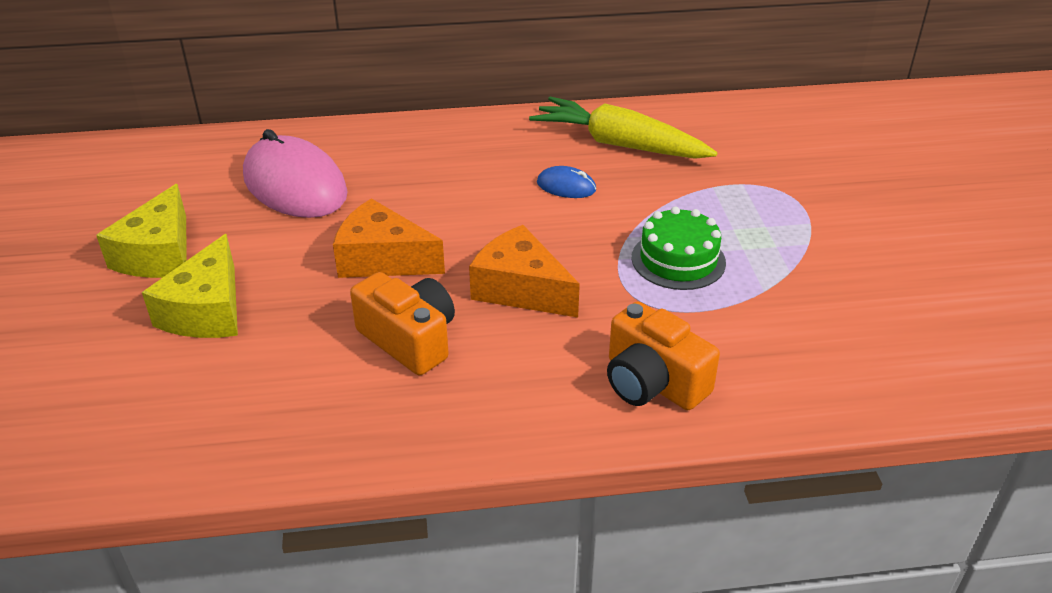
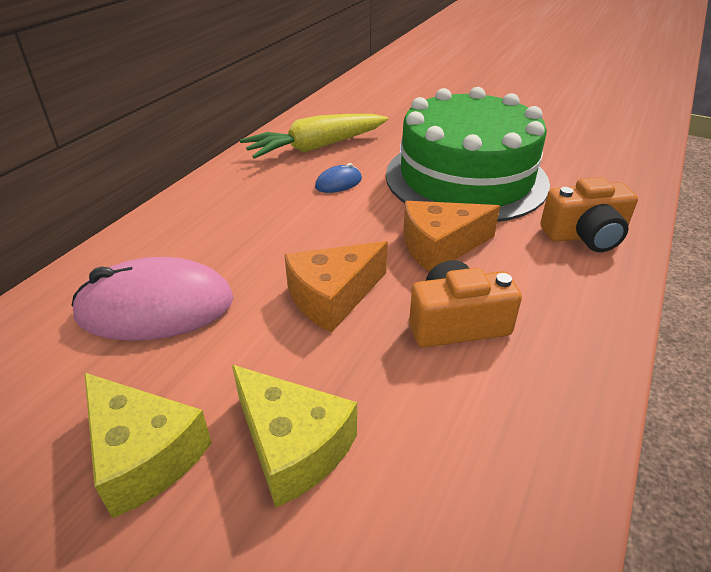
camera: 55 degrees left, 0 degrees up
(678, 260) = (466, 178): green cake -> green cake, size x2.29

